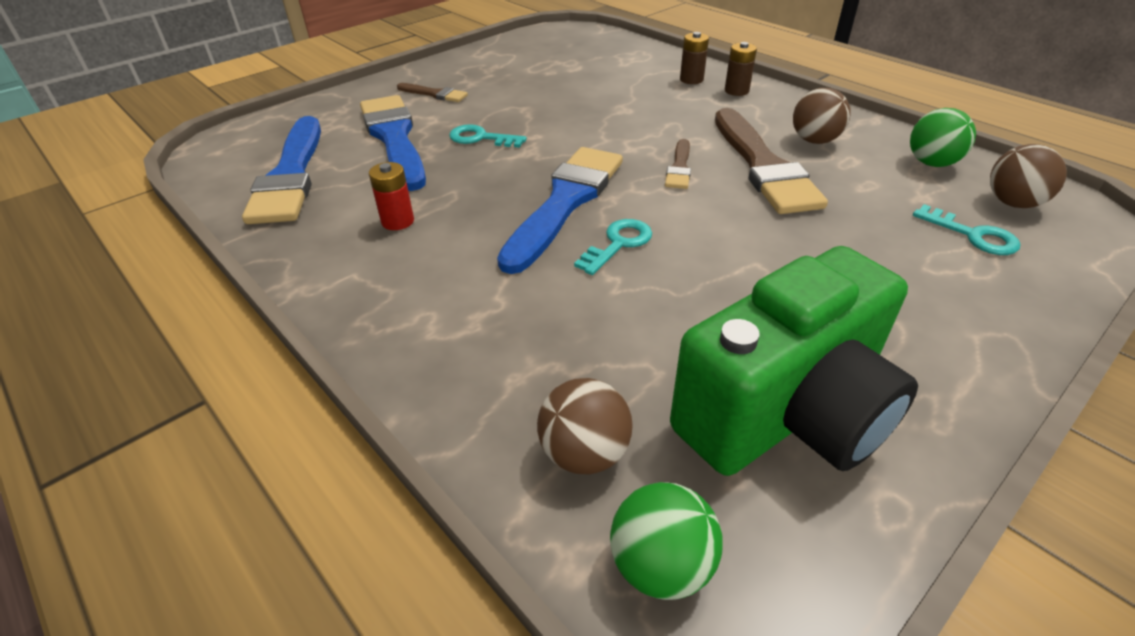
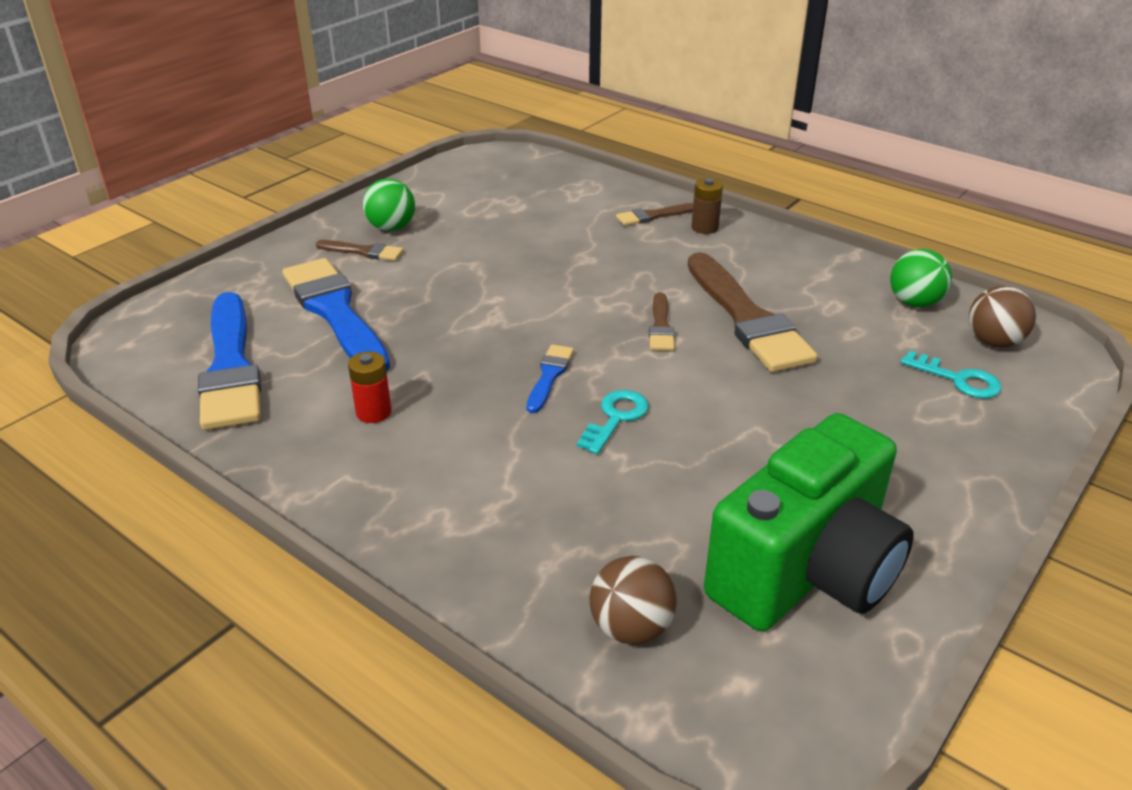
camera: 10 degrees left, 5 degrees down
(481, 138) = (435, 305): turquoise key -> none
(565, 202) = (549, 376): blue brush -> blue brush, size x0.47
(661, 565) = (719, 713): green ball -> green ball (391, 228)
(691, 79) = (653, 216): brown battery -> brown brush
(814, 140) = (795, 284): brown ball -> none

